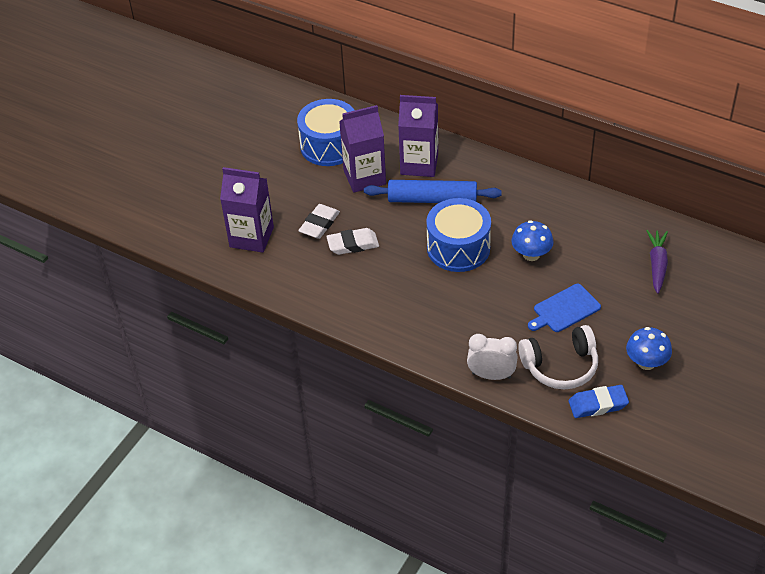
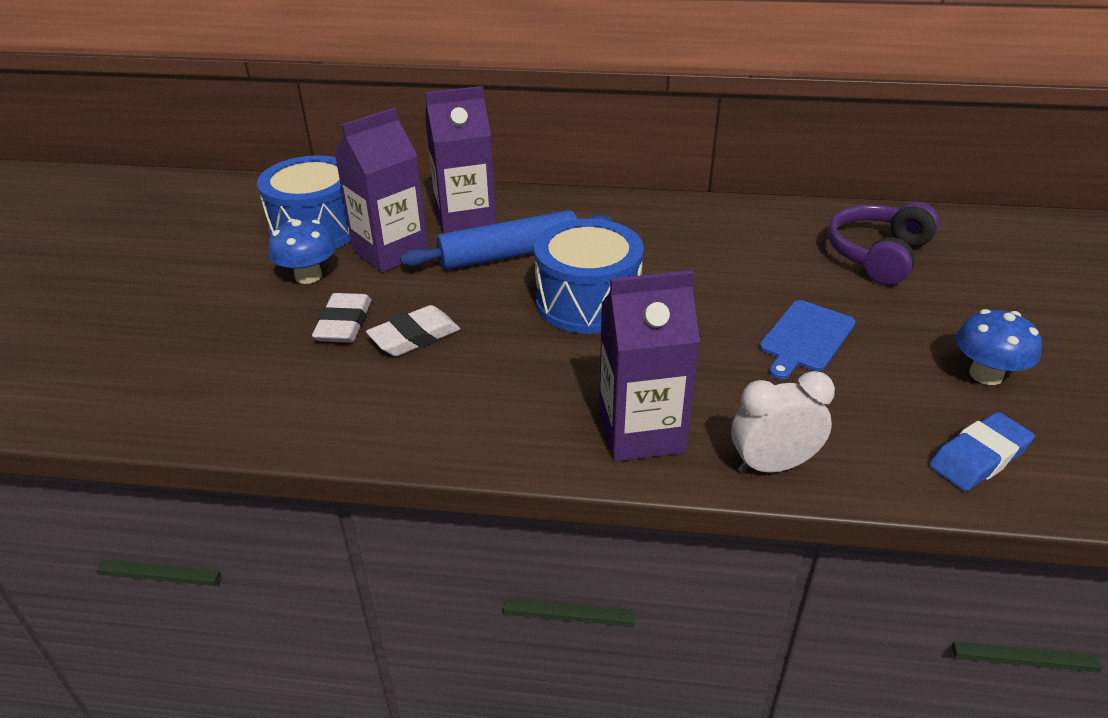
camera: 25 degrees left, 10 degrees down
(251, 237) = (227, 369): purple carton -> purple carton (641, 432)
(531, 254) = (700, 284): blue mushroom -> blue mushroom (308, 276)
(560, 366) = (869, 417): white headphones -> none
(657, 265) = (878, 255): purple carrot -> purple headphones

